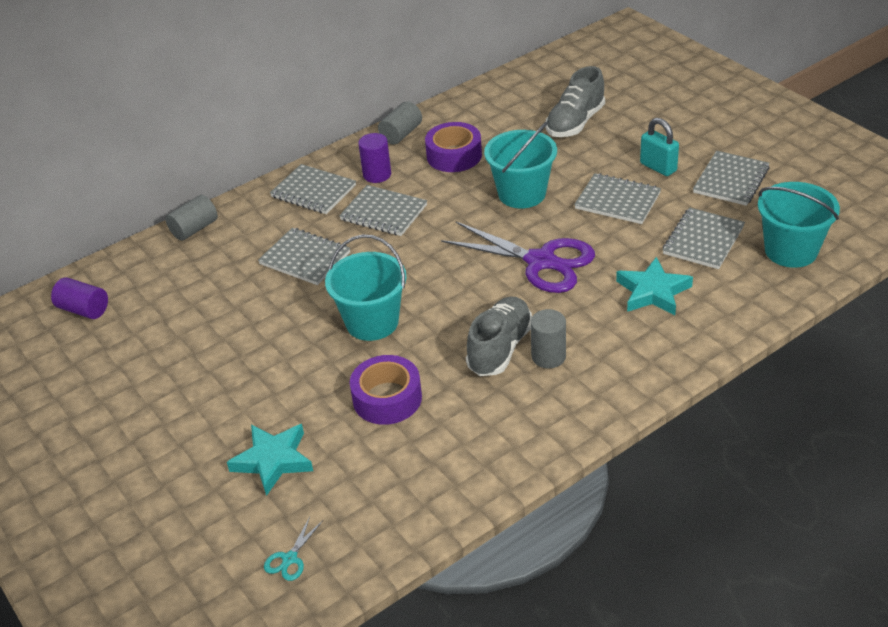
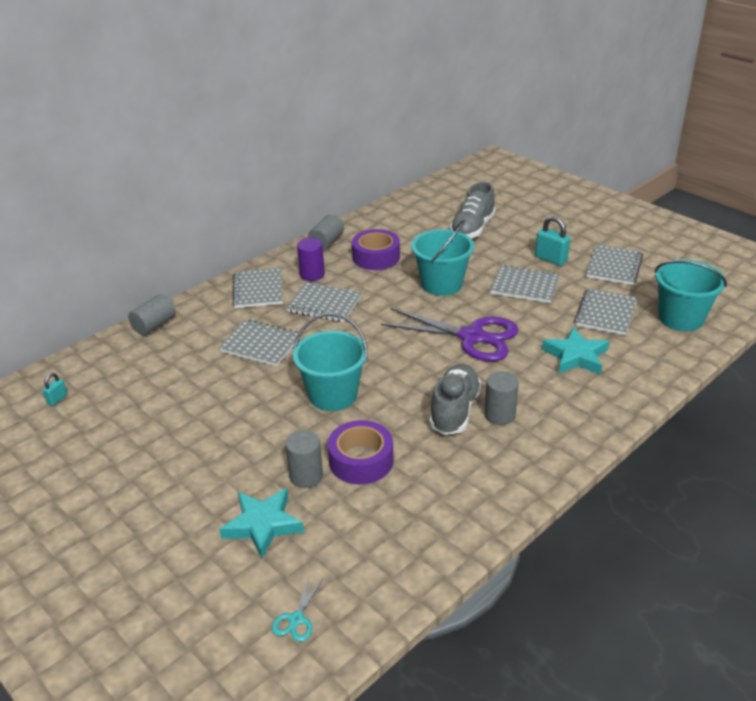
camera: 10 degrees left, 5 degrees down
(84, 309) = (57, 399): purple cylinder -> turquoise padlock
(313, 191) = (258, 290): grey notebook -> grey notebook turned 60 degrees clockwise
(326, 411) = (306, 476): none -> grey cylinder

